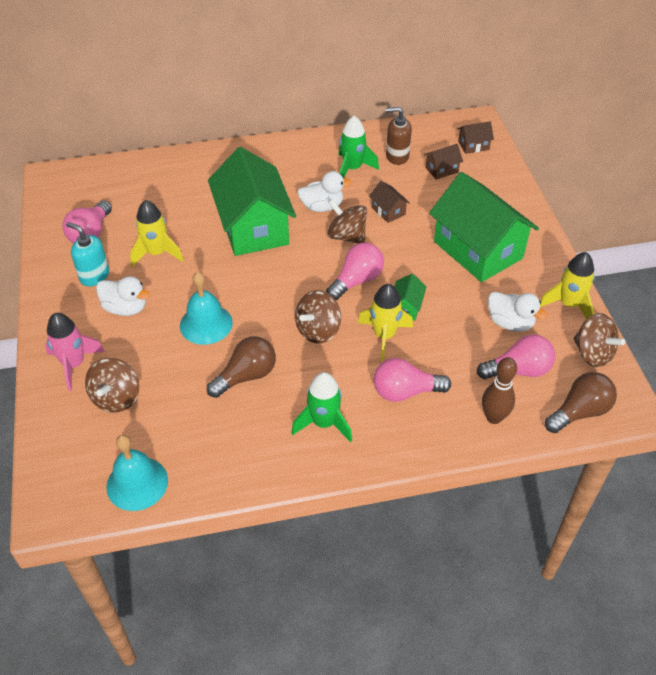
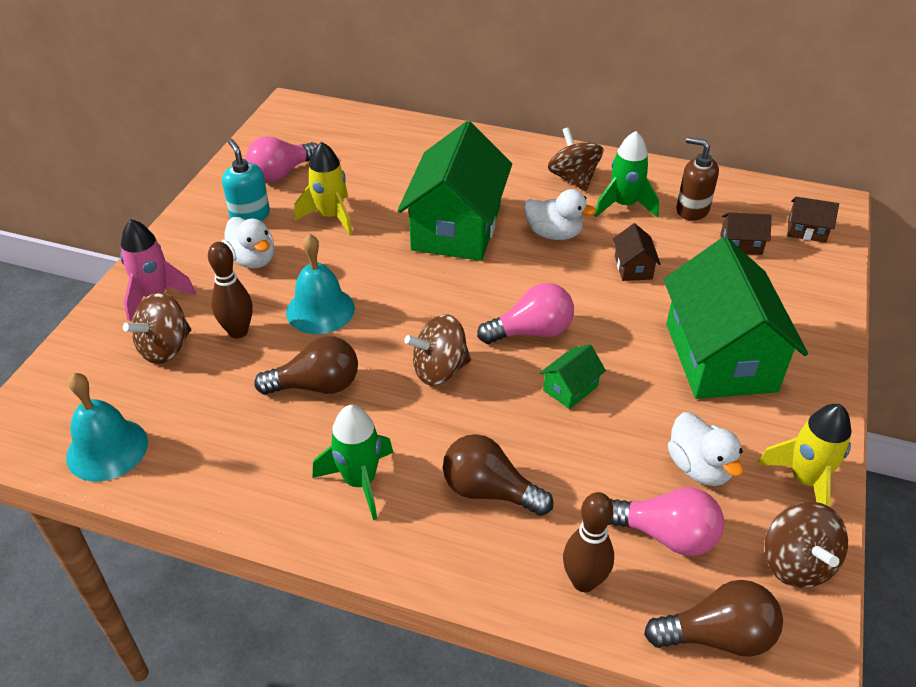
camera: 30 degrees right, 5 degrees down
(160, 363) = (238, 331): none -> brown bowling pin
(347, 236) = (558, 277): brown spinning top -> brown spinning top (573, 179)
(384, 336) = (515, 411): yellow rocket -> none
(405, 391) = (489, 491): pink light bulb -> brown light bulb

